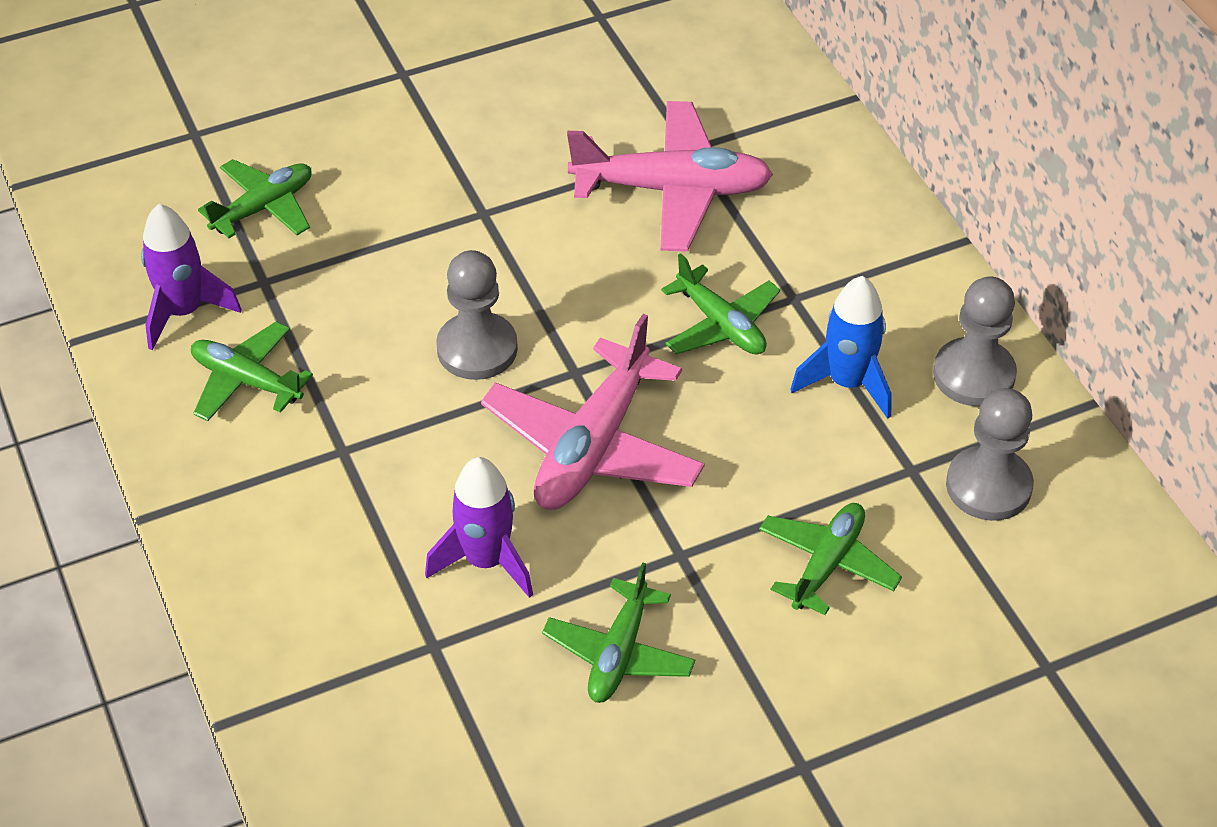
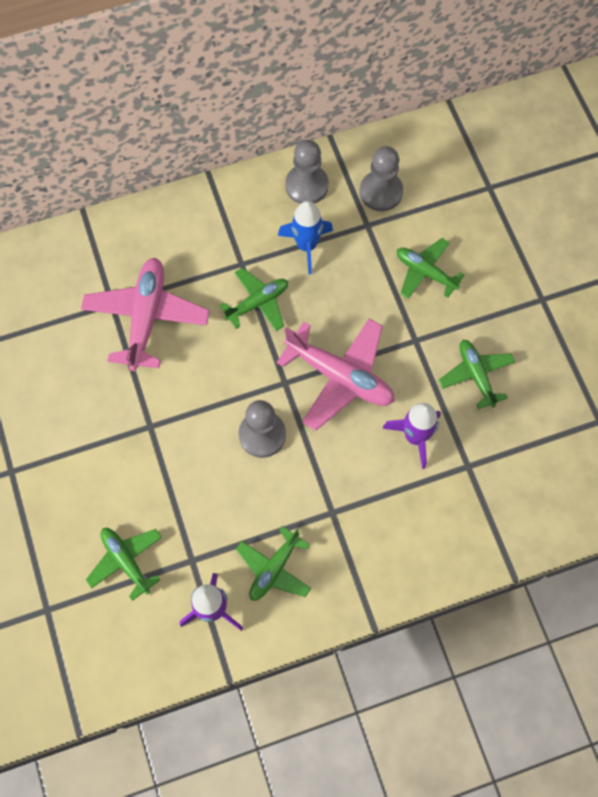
camera: 85 degrees left, 20 degrees up
(619, 653) = (476, 375): green plane -> green plane turned 135 degrees counterclockwise

